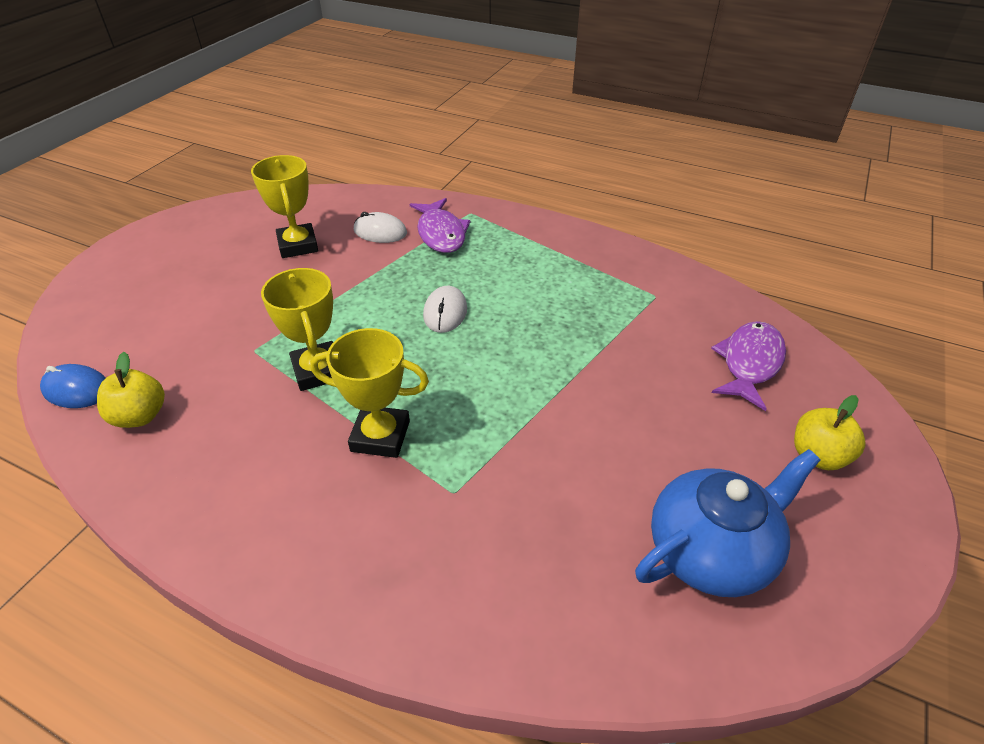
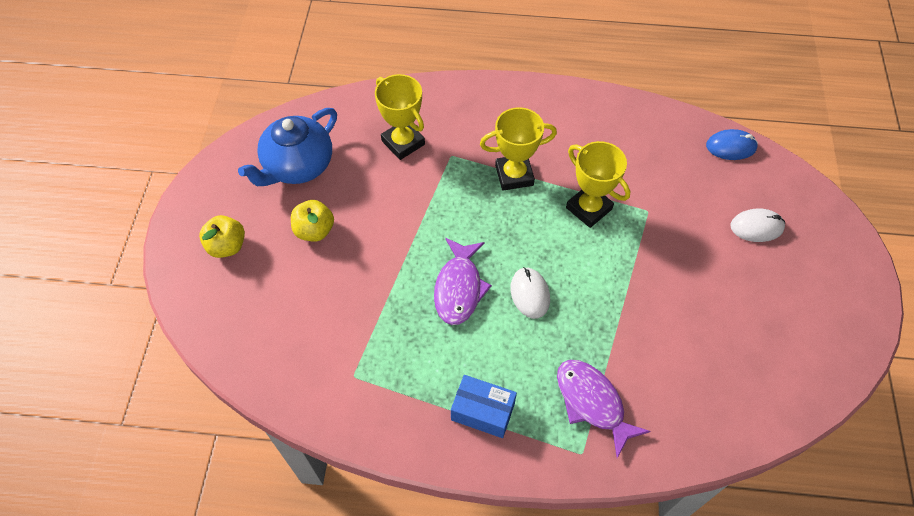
camera: 160 degrees right, 15 degrees up
(140, 416) = (671, 143): yellow apple -> yellow apple (314, 230)
(298, 245) = (715, 335): yellow trophy -> yellow trophy (403, 142)
(380, 232) = (654, 384): white mouse -> white mouse (756, 227)
(539, 249) = (483, 411): none -> blue box
(749, 363) = (269, 316): purple fish -> purple fish (459, 288)

